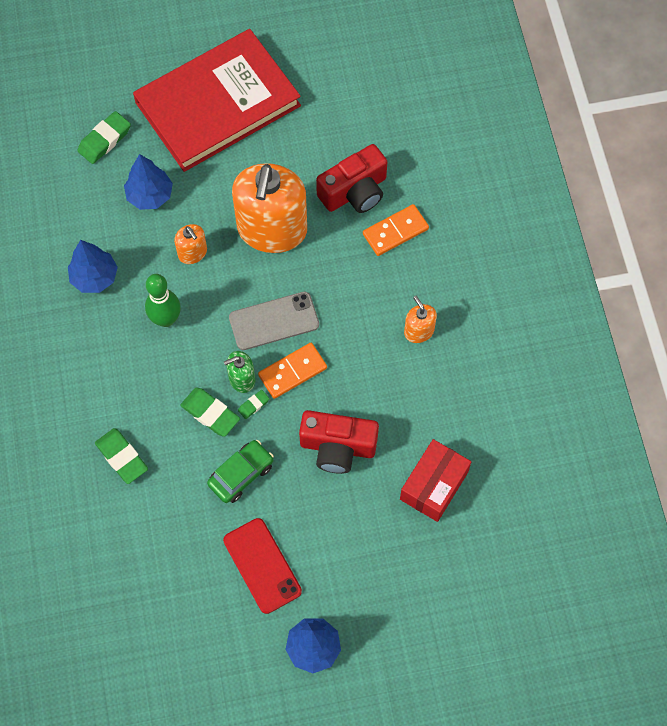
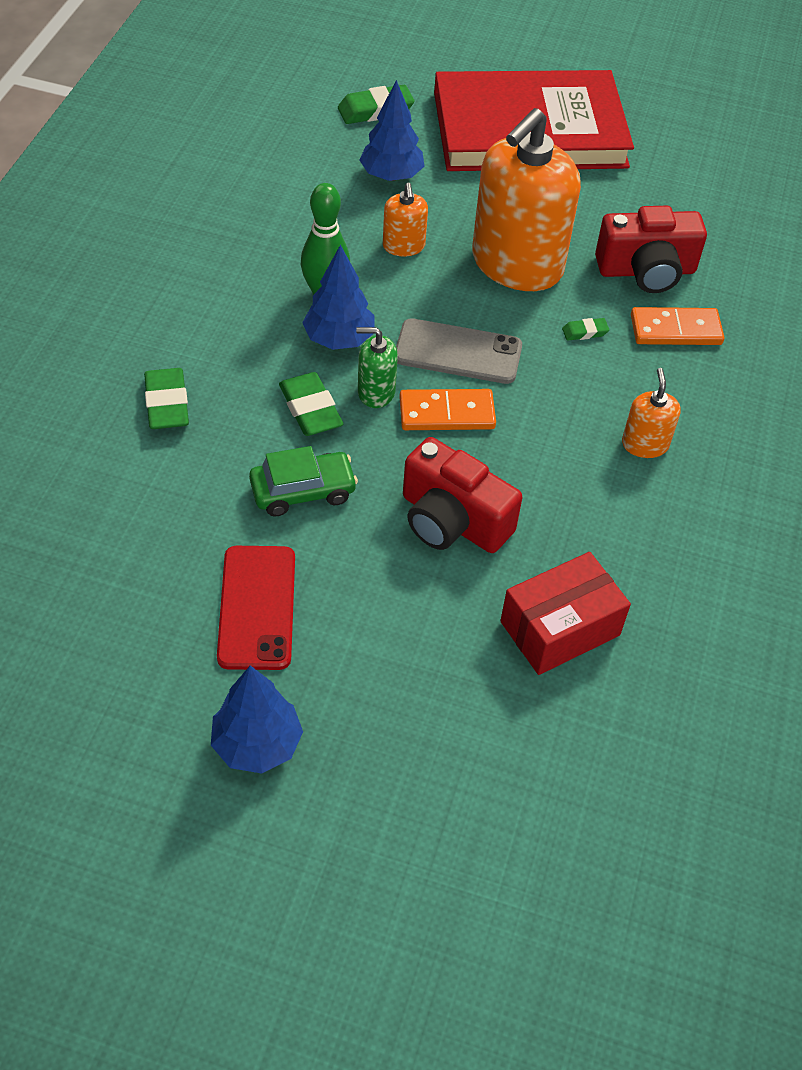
camera: 25 degrees right, 15 degrees down
(95, 277) = (271, 221): blue tree -> blue tree (339, 339)
(253, 405) = (372, 425): green eraser -> green eraser (585, 332)

